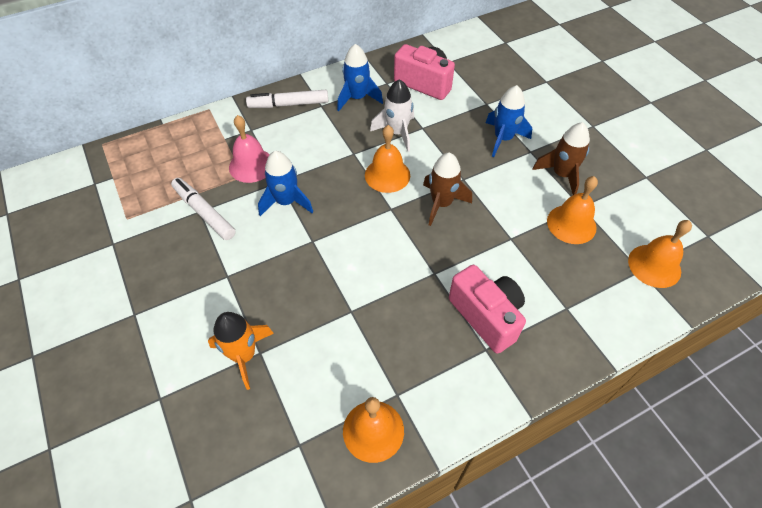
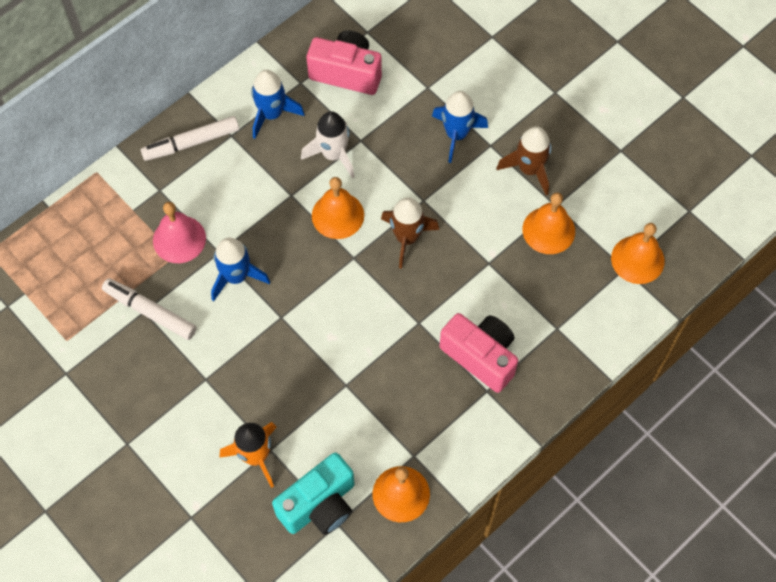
camera: 15 degrees left, 10 degrees up
(287, 420) = (319, 505): none -> turquoise camera

